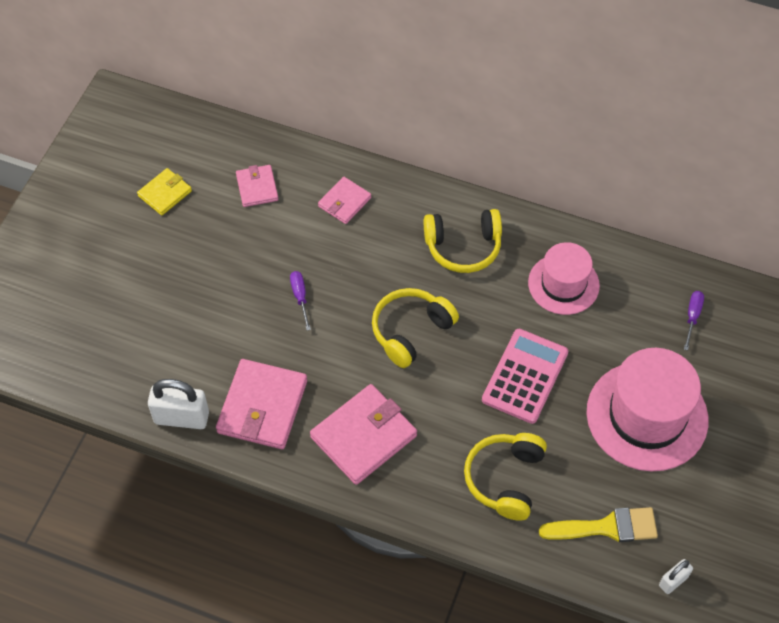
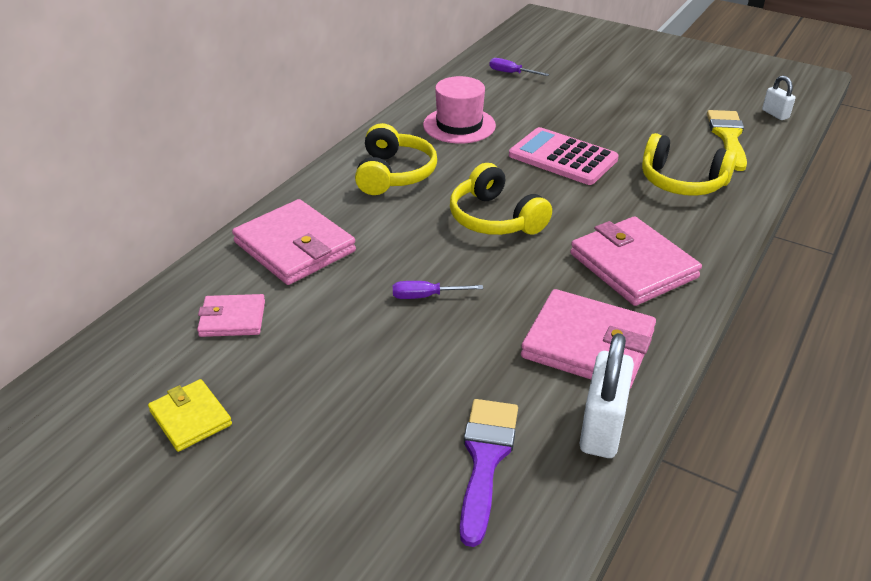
camera: 80 degrees left, 20 degrees down
(148, 353) = (485, 459): none -> purple brush
(344, 202) = (294, 247): pink wallet -> pink wallet, size x1.78
(647, 416) = (611, 105): pink hat -> none

